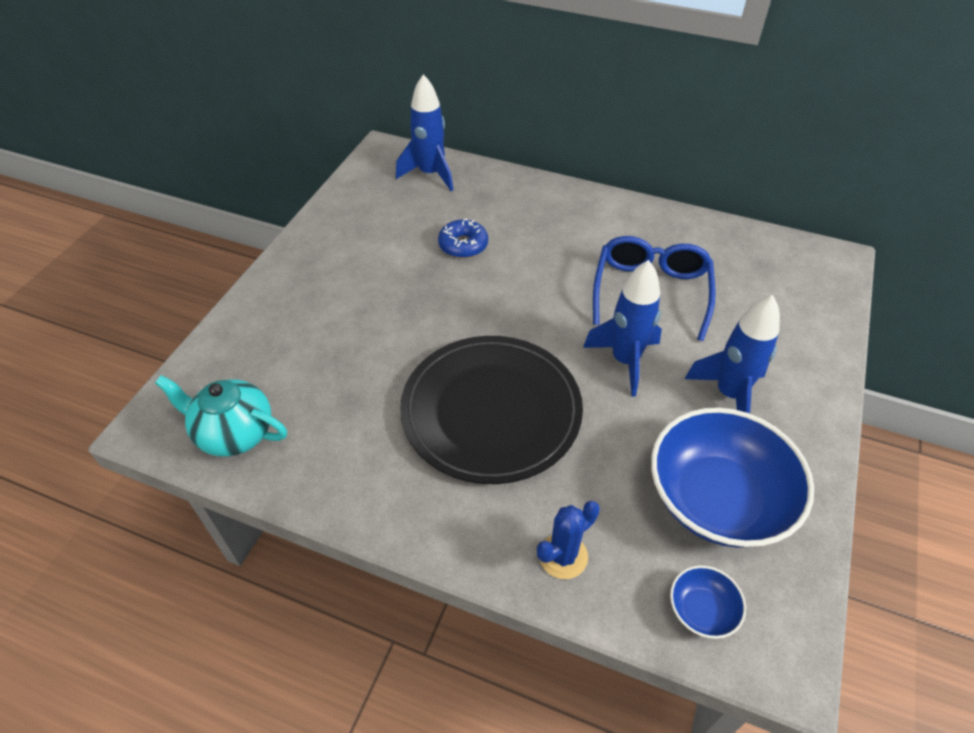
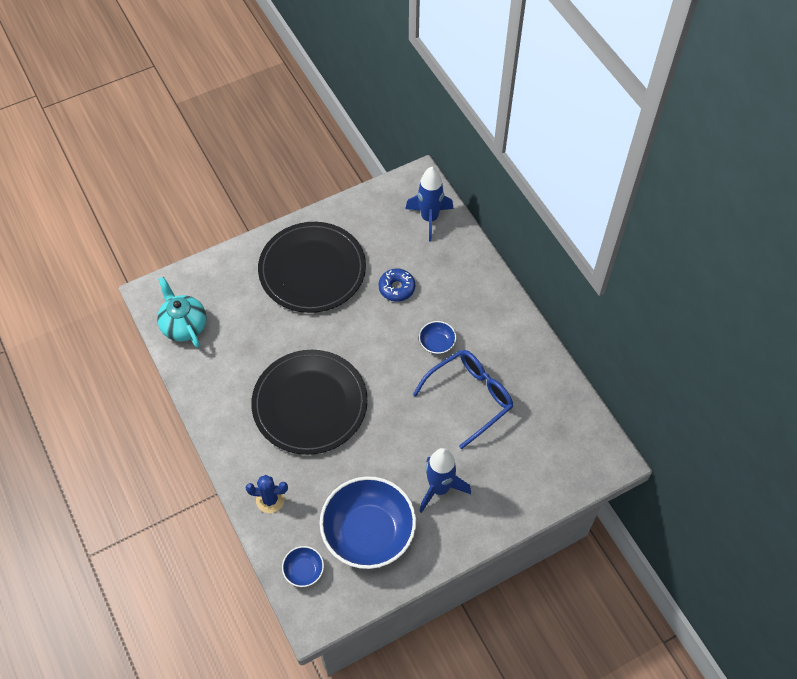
camera: 40 degrees right, 10 degrees up
(349, 281) = (312, 270): none -> black plate
(561, 266) = (437, 343): none -> blue bowl
(625, 361) = (406, 428): blue rocket -> none

